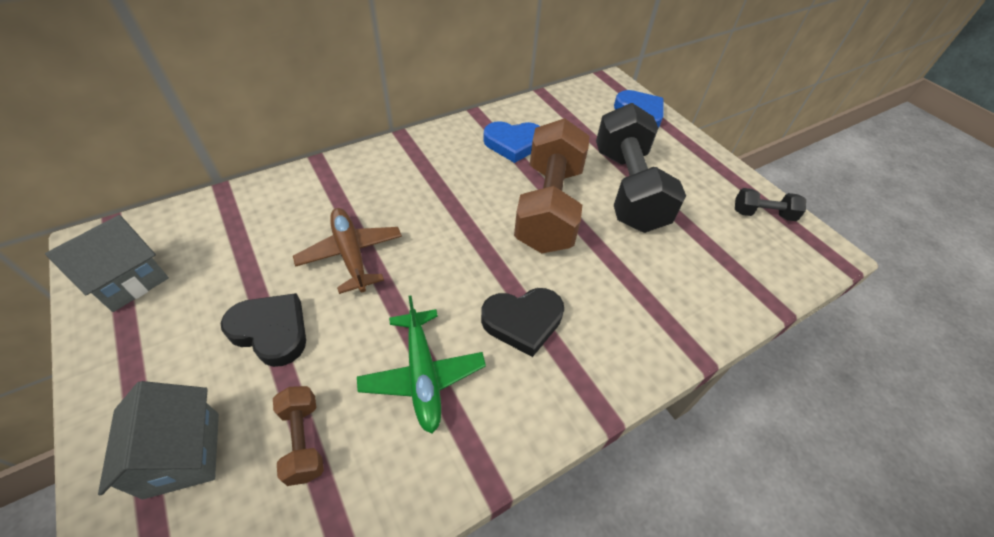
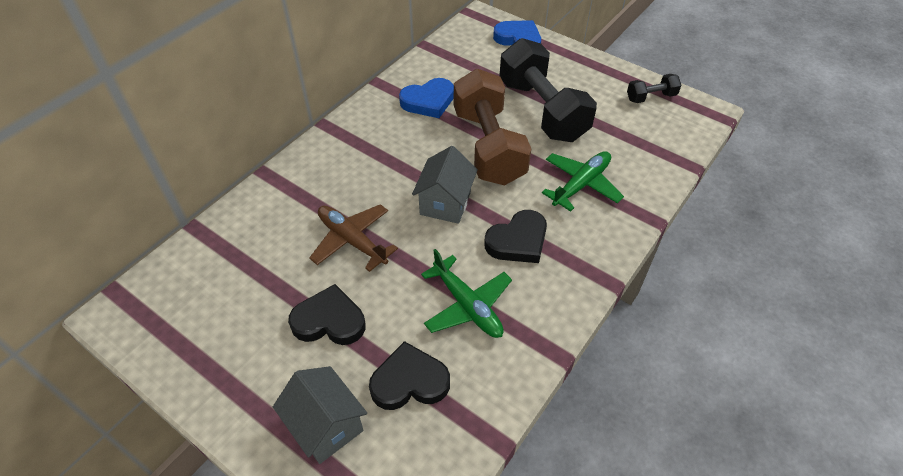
camera: 20 degrees left, 0 degrees up
(129, 281) = (176, 330): grey house -> grey house (445, 203)
(303, 440) = (409, 381): brown dumbbell -> black heart
(631, 283) = (581, 184): none -> green plane

